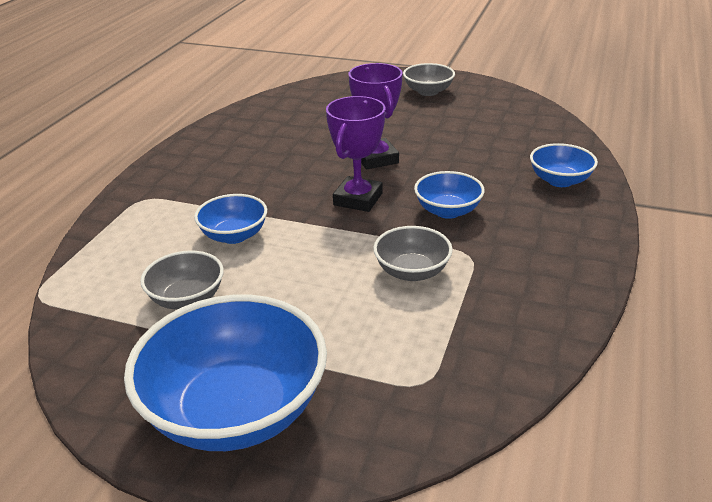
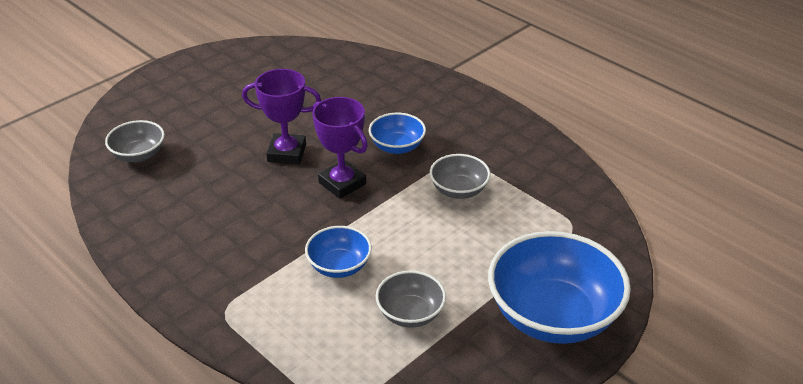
camera: 65 degrees left, 5 degrees up
(428, 91) = (195, 84): grey bowl -> grey bowl (138, 155)
(560, 180) = (401, 84): blue bowl -> none

